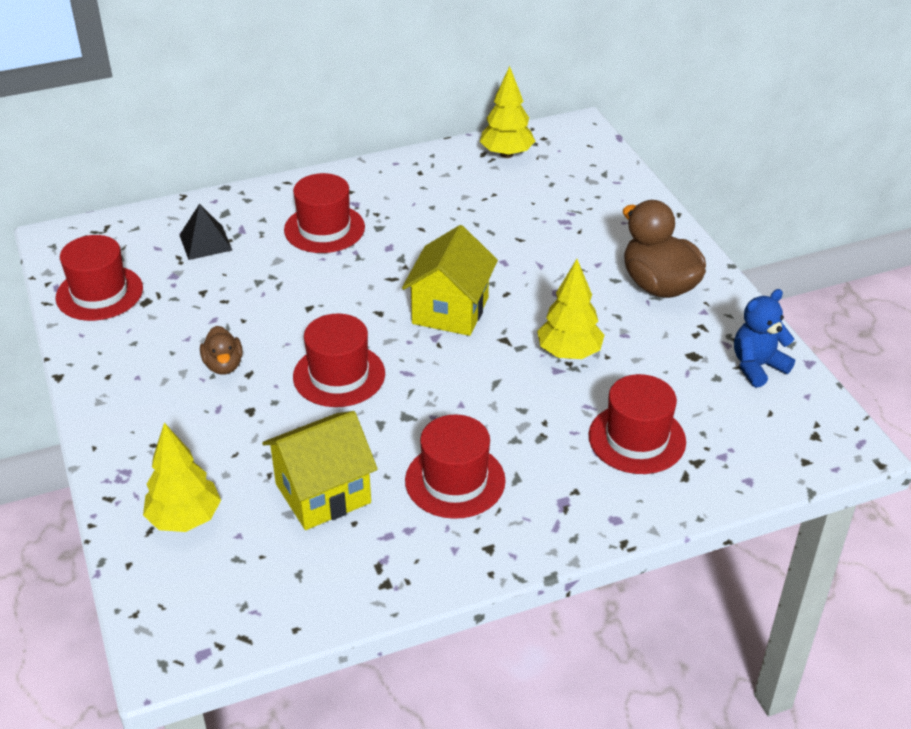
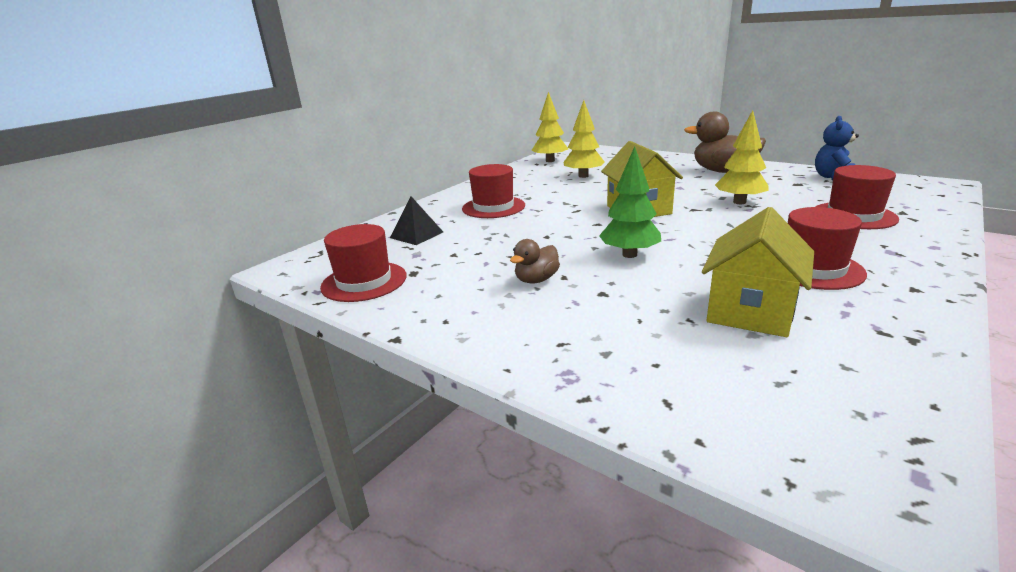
camera: 30 degrees left, 15 degrees down
(185, 519) = (682, 378): yellow tree -> yellow tree (583, 176)
(223, 365) = (536, 280): brown duck -> brown duck turned 90 degrees clockwise
(339, 375) = (629, 255): red hat -> green tree

